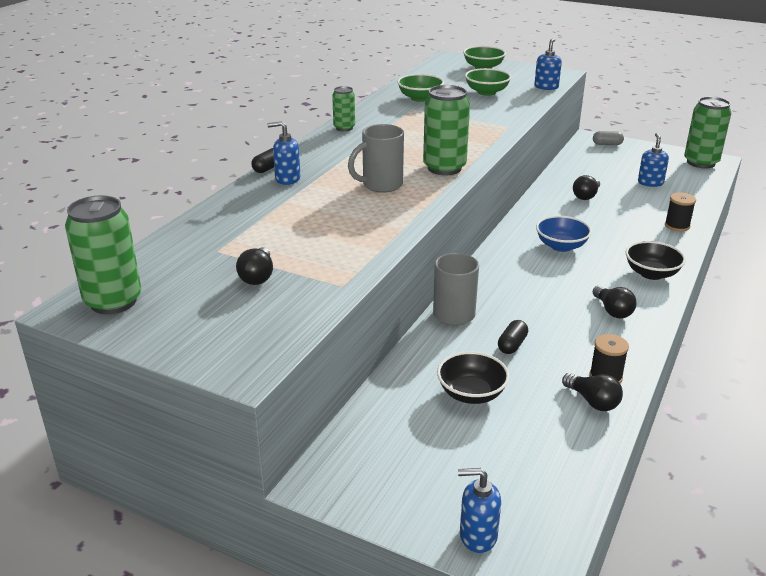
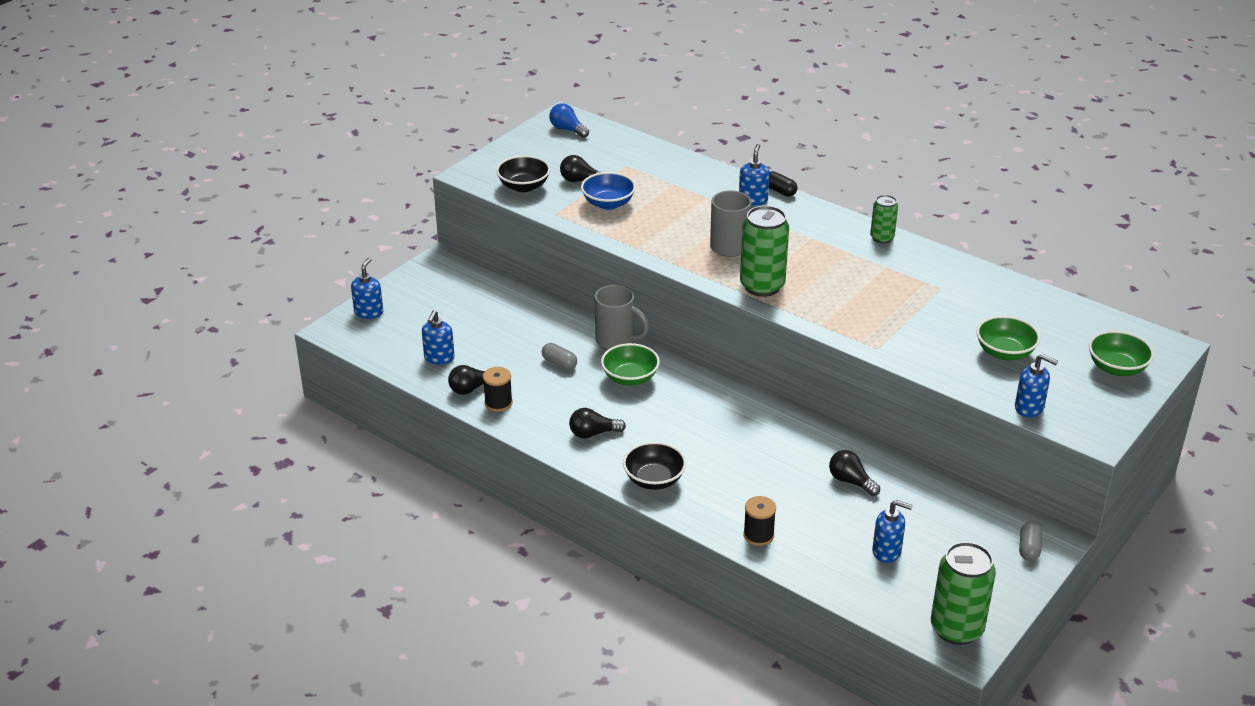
camera: 100 degrees right, 5 degrees up
(113, 301) = (567, 129): green can -> blue light bulb
(420, 98) = (980, 298): green bowl -> green bowl (630, 378)
(471, 394) = (504, 332): black bowl -> black bowl (524, 186)
(512, 345) = (559, 363): black capsule -> grey capsule
(549, 439) = (439, 358): none -> blue soap dispenser
(561, 246) = (726, 431): blue bowl -> blue bowl (608, 203)

